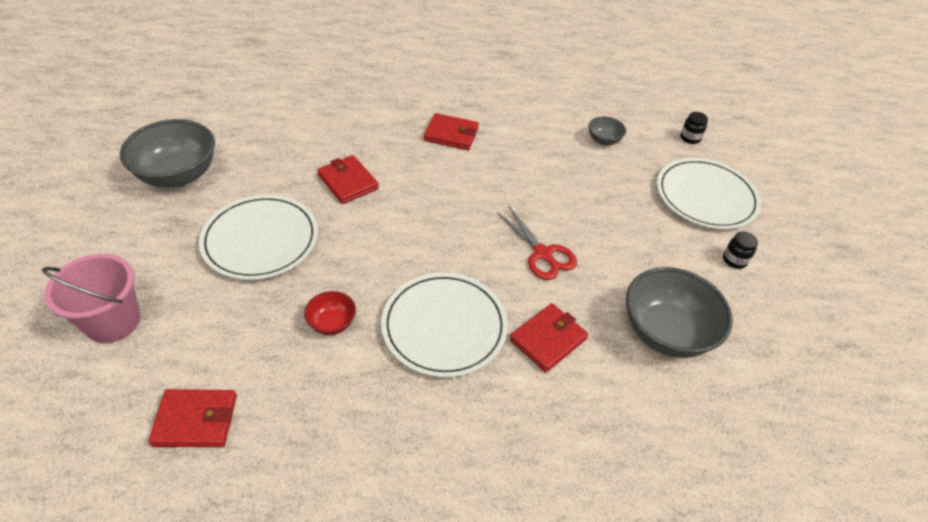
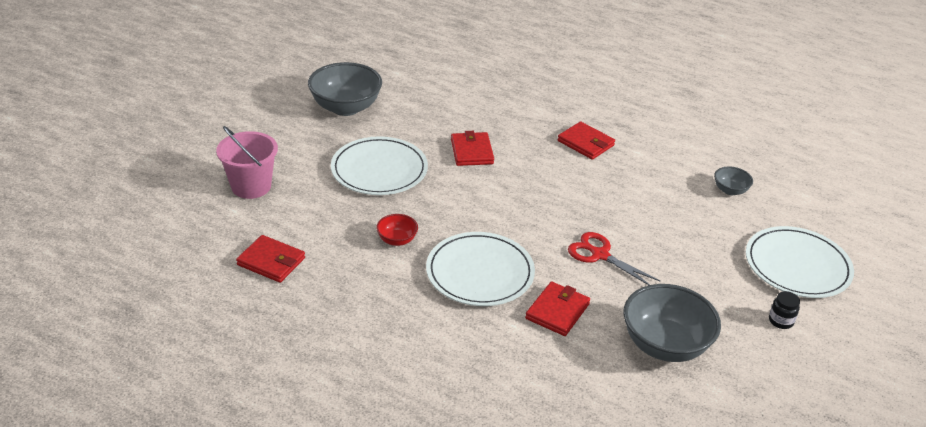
camera: 30 degrees right, 10 degrees down
(543, 254) = (599, 255): red scissors -> red scissors turned 135 degrees clockwise
(548, 339) = (557, 311): red wallet -> red wallet turned 45 degrees counterclockwise
(690, 138) = (825, 215): black jar -> none

